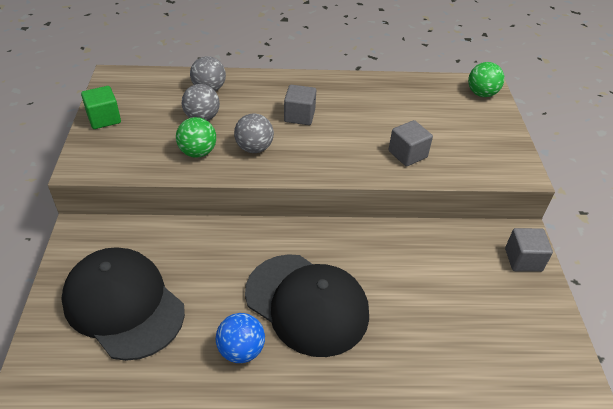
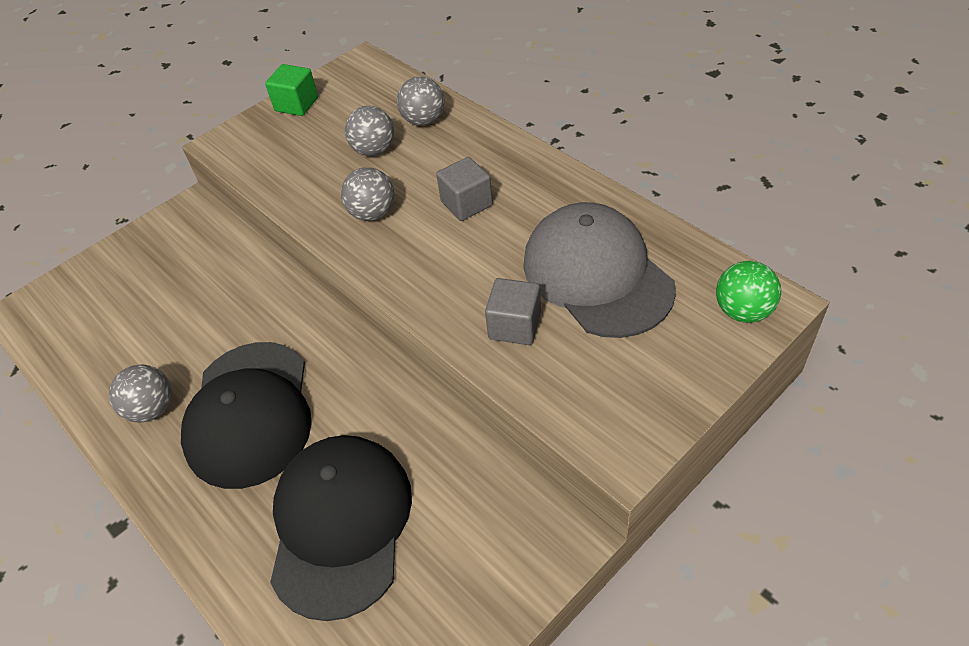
camera: 55 degrees right, 5 degrees up
(123, 305) = (136, 297): black cap -> black cap (340, 524)
(198, 152) = (320, 186): green ball -> none
(241, 350) = (152, 408): blue ball -> grey ball
(408, 112) = (597, 274): none -> grey cap
(523, 259) = (519, 564): grey cube -> none

